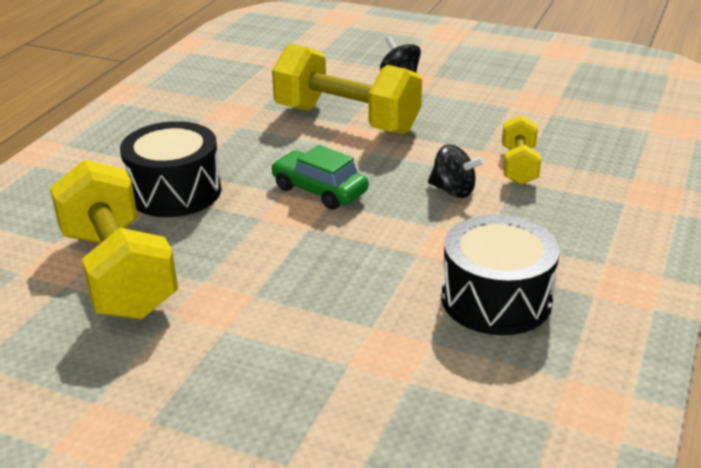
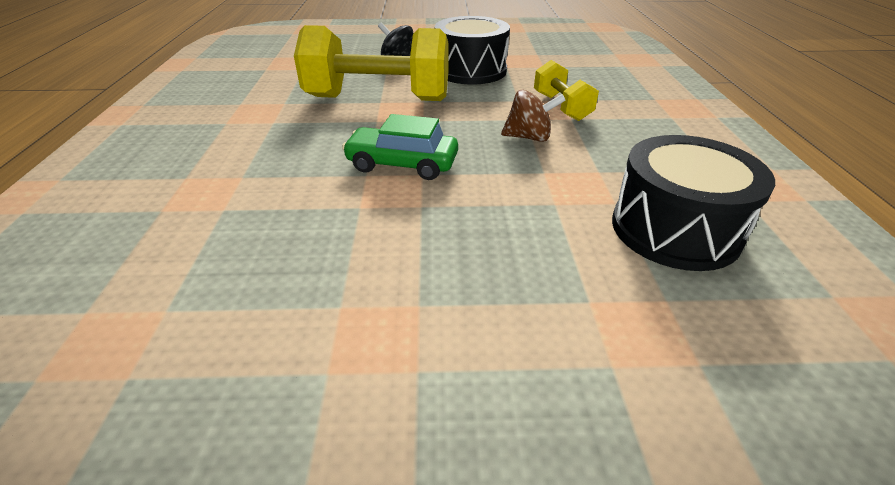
camera: 25 degrees left, 5 degrees up
(118, 273) = (209, 330): yellow dumbbell -> none
(175, 192) = (235, 202): black drum -> black drum (470, 71)
(453, 191) = (529, 137): black spinning top -> brown spinning top

